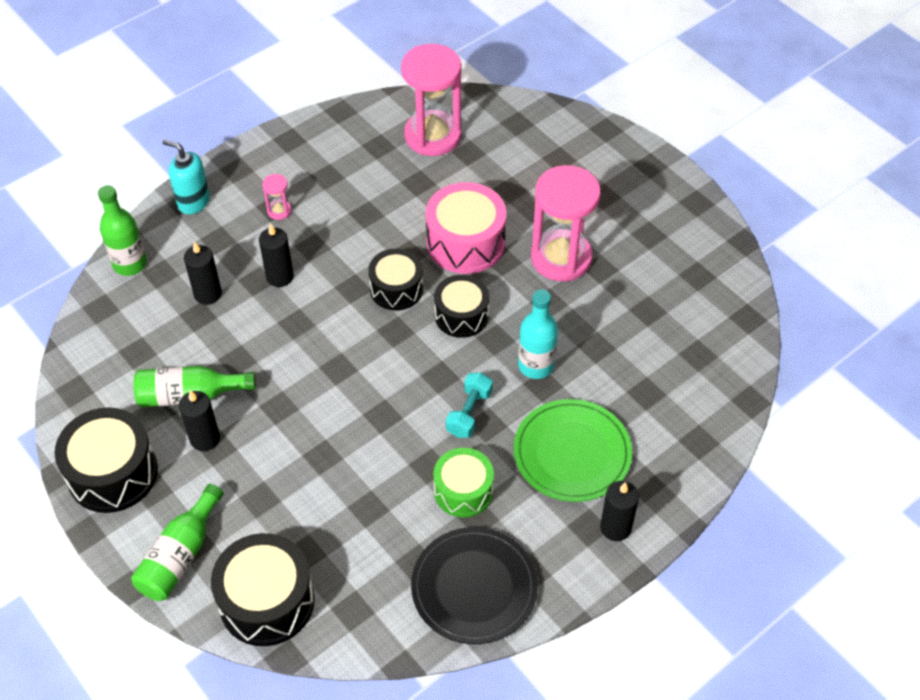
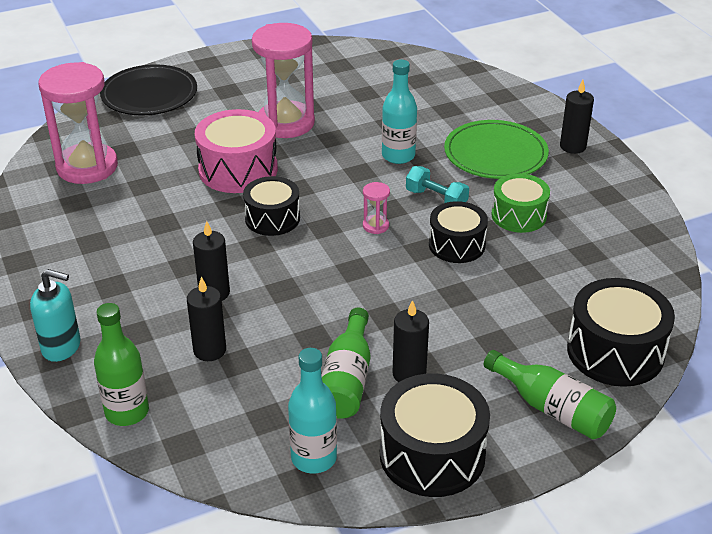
camera: 75 degrees left, 15 degrees down
(98, 393) = (314, 458): none -> turquoise bottle
(193, 202) = (62, 347): turquoise soap dispenser -> turquoise soap dispenser turned 120 degrees counterclockwise
(279, 211) = (120, 282): pink hourglass -> pink hourglass (375, 226)
(461, 315) = (324, 186): black drum -> black drum (457, 245)
(474, 587) = (618, 225): black plate -> black plate (149, 94)

